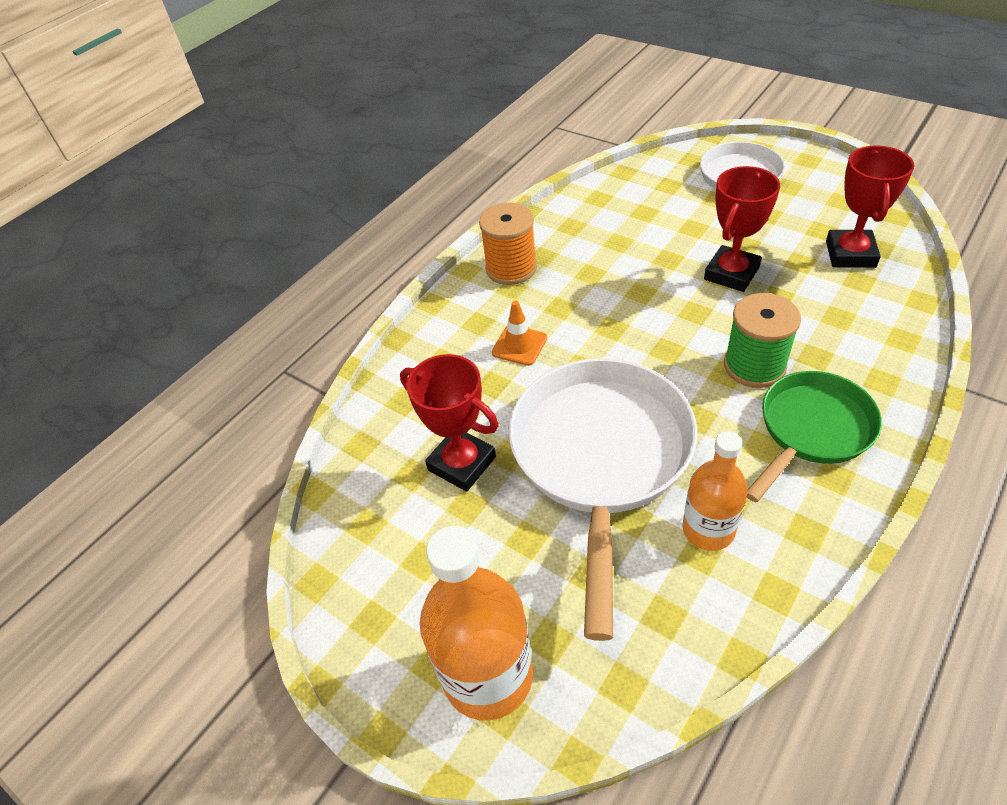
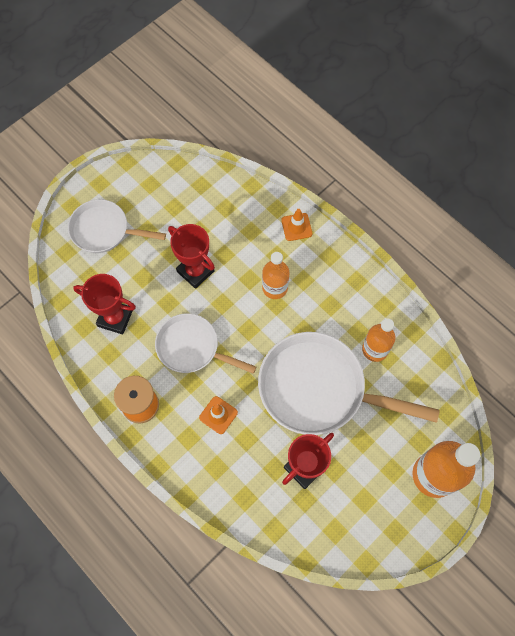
camera: 85 degrees left, 20 degrees up
(611, 296) = (192, 347): none -> white pan
(754, 365) = (275, 288): green spool -> orange bottle
(812, 430) = (326, 278): green pan -> none
(850, 254) = (201, 202): red trophy -> red trophy (115, 318)
(885, 370) = (296, 227): none -> orange traffic cone

